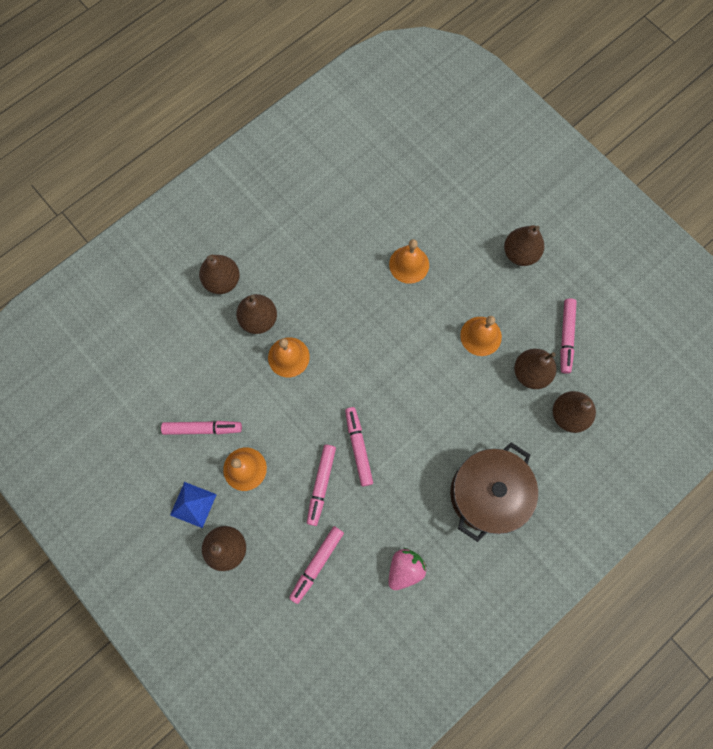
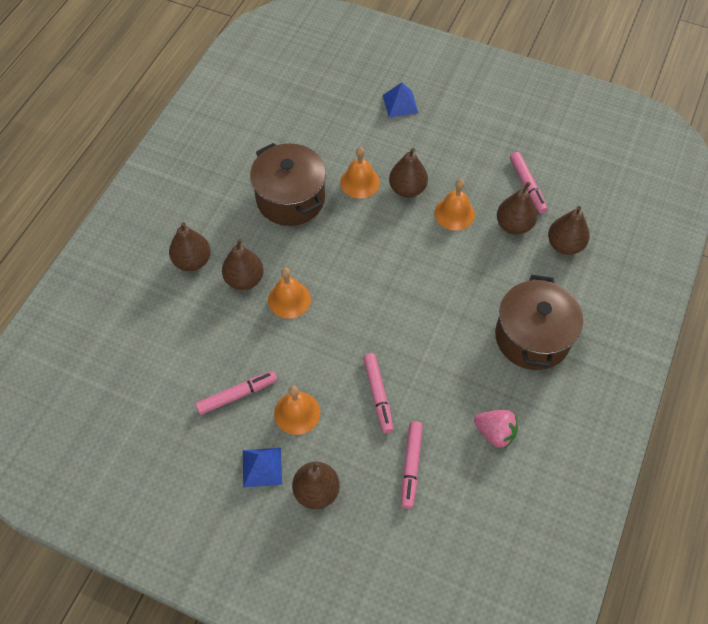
camera: 25 degrees left, 15 degrees down
(337, 255) = (290, 199): none -> brown pot
(358, 447) = (395, 348): pink marker -> none
(405, 568) = (495, 433): pink strawberry -> pink strawberry turned 105 degrees clockwise
(489, 195) = (400, 104): none -> blue pyramid
(520, 253) = (451, 138): brown pear -> brown pear (407, 189)

